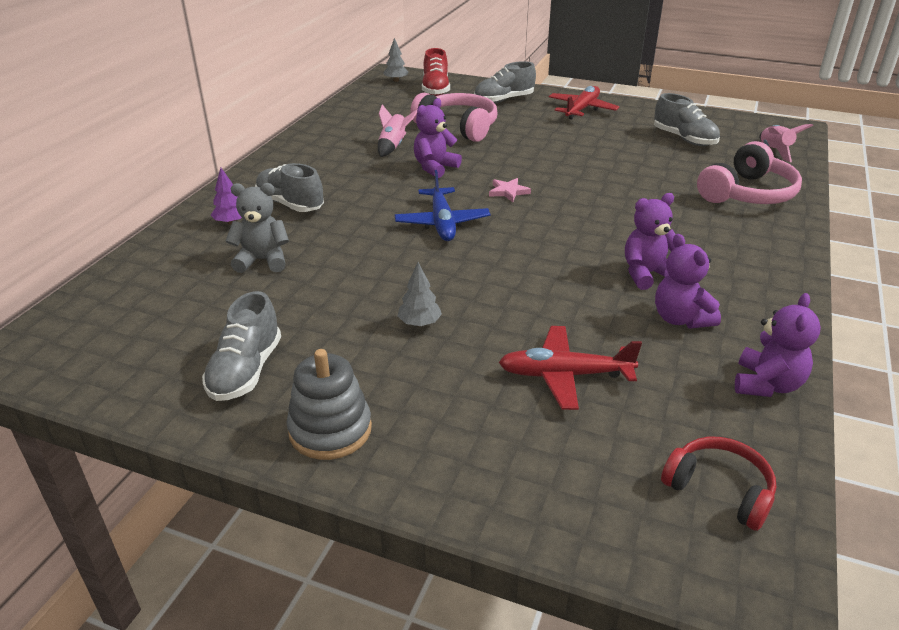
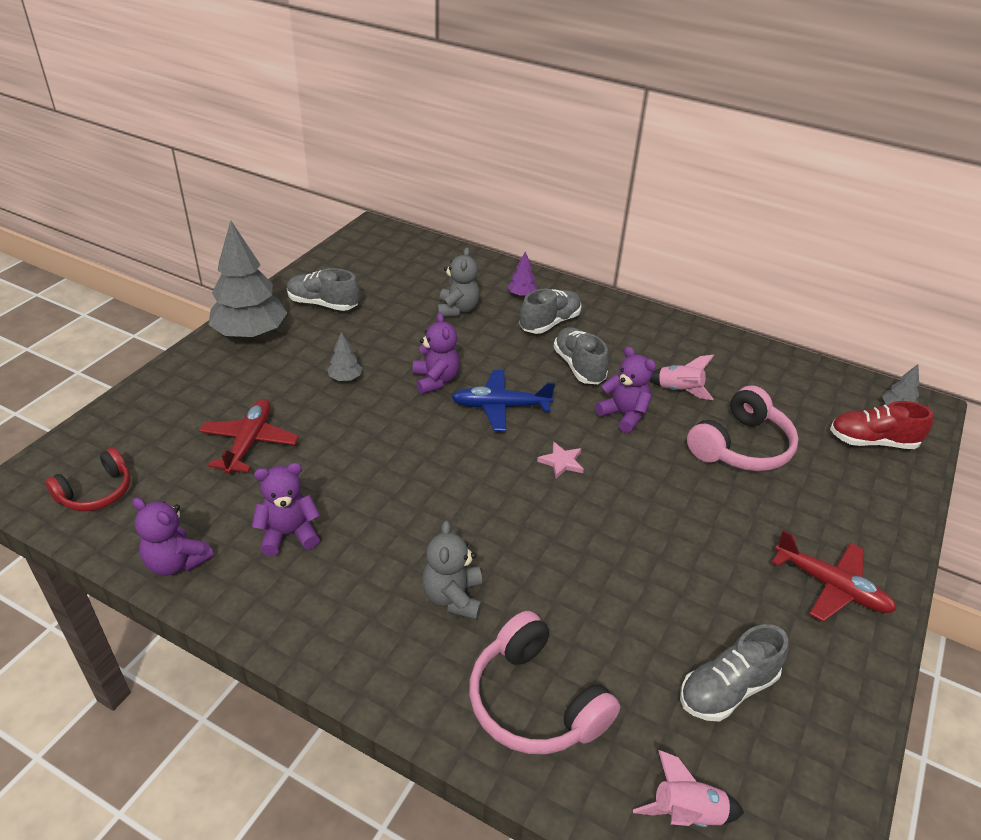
camera: 95 degrees right, 5 degrees up
(330, 430) = (250, 334): grey stacking toy -> grey tree
(503, 100) = (848, 504): grey shoe -> grey shoe (579, 366)
(647, 274) = (369, 532): purple teddy bear -> purple teddy bear (435, 380)
(687, 228) = (453, 597): none -> grey teddy bear

